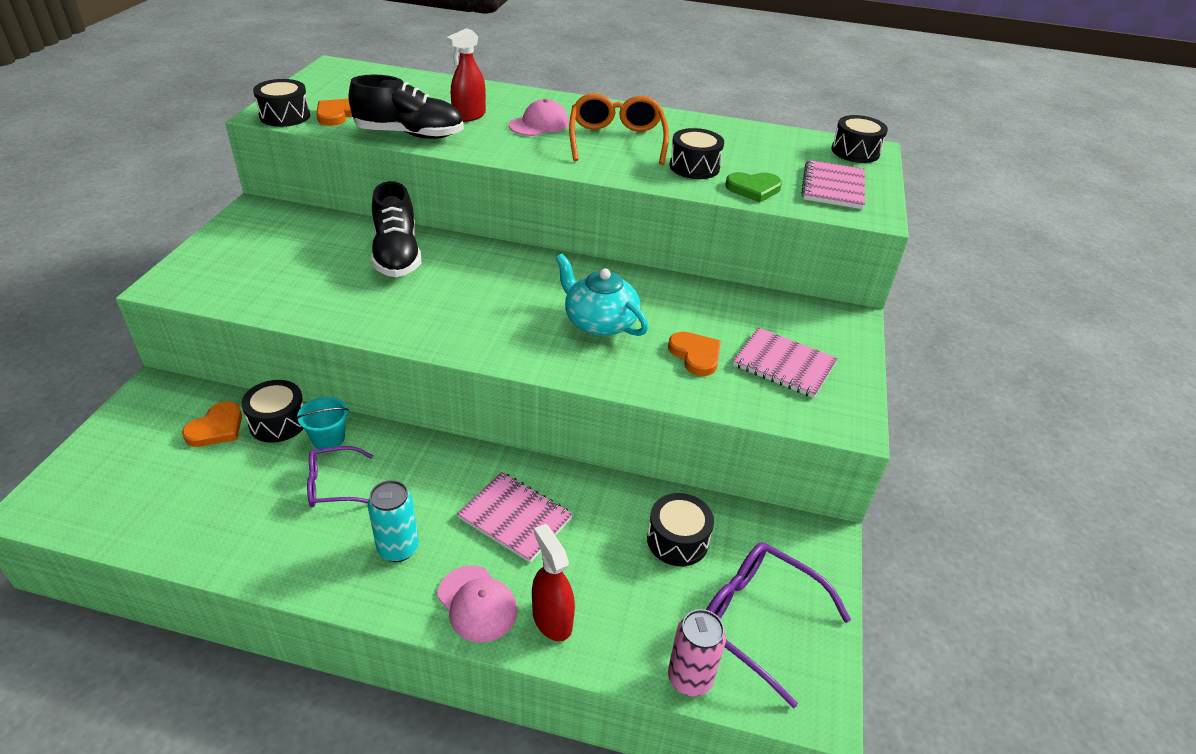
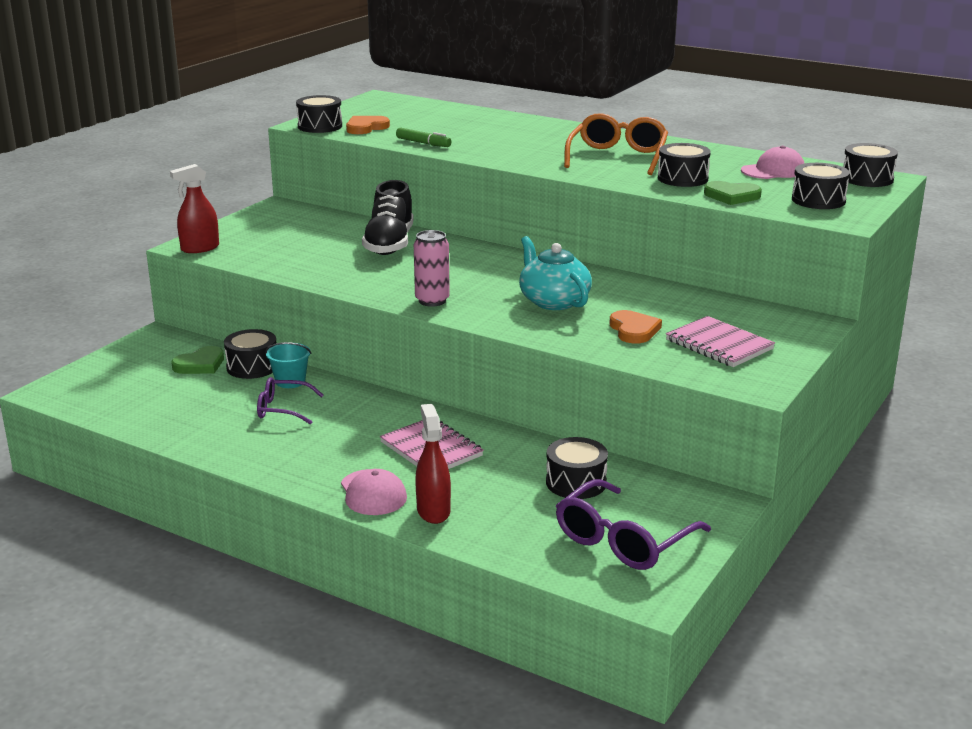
camera: 20 degrees right, 15 degrees down
(216, 428) = (200, 364): orange heart -> green heart
(398, 548) = (321, 453): turquoise can -> none
(410, 134) = (423, 143): black shoe -> green marker
(469, 116) = (485, 134): red spray bottle -> red spray bottle (200, 248)
(539, 124) = (548, 143): pink cap -> pink cap (773, 171)
(690, 678) = (538, 562): pink can -> pink can (432, 301)
(757, 620) = (623, 540): purple glasses -> purple glasses turned 105 degrees counterclockwise
(833, 187) = (818, 200): pink notebook -> black drum

